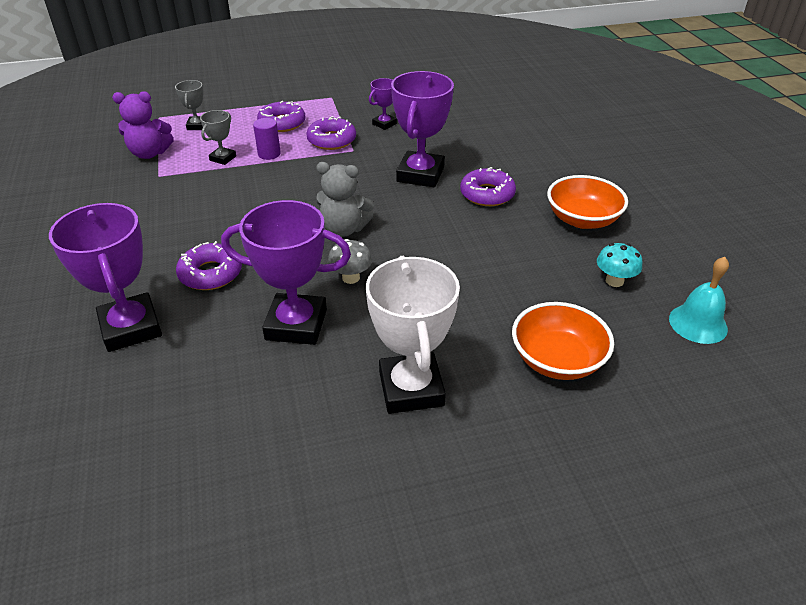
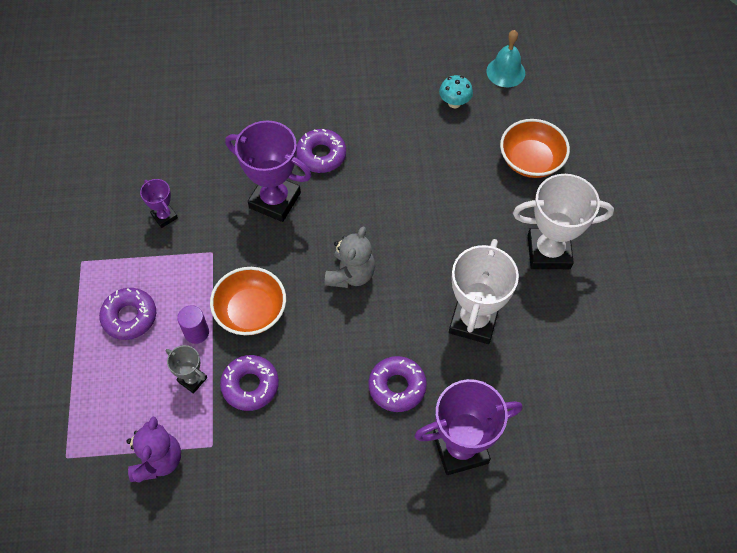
camera: 80 degrees left, 20 degrees up
(197, 126) = (105, 410): grey trophy -> none
(296, 324) = (473, 321): purple trophy -> white trophy
(331, 140) = (184, 270): purple donut -> purple donut (250, 385)
(351, 278) = (421, 276): grey mushroom -> none
(582, 219) = (374, 98): orange bowl -> orange bowl (251, 311)

